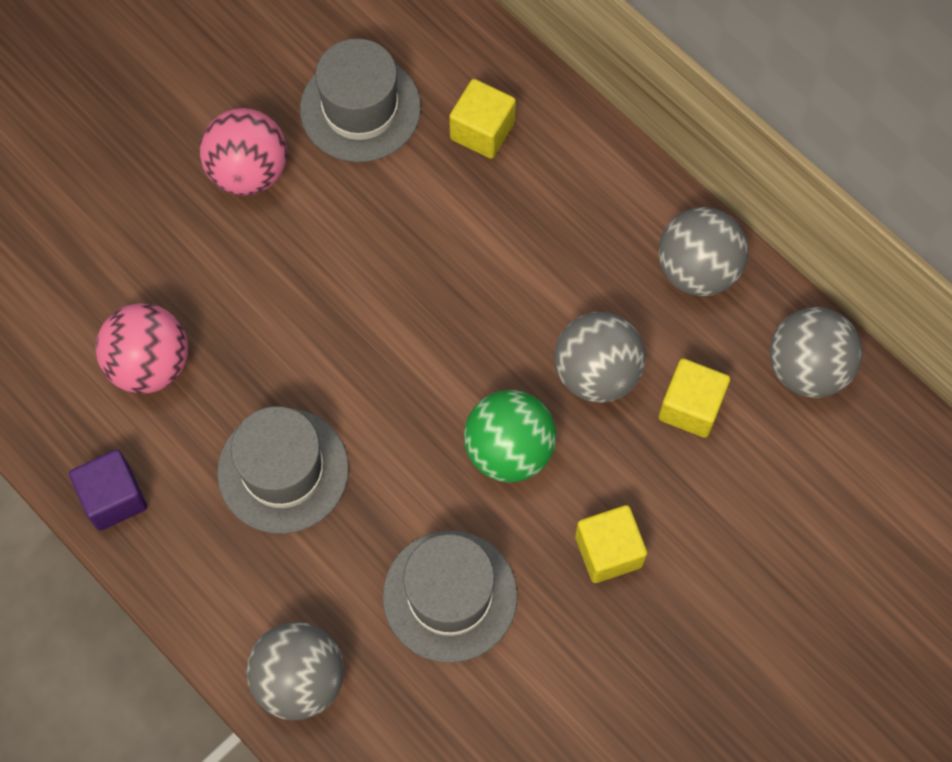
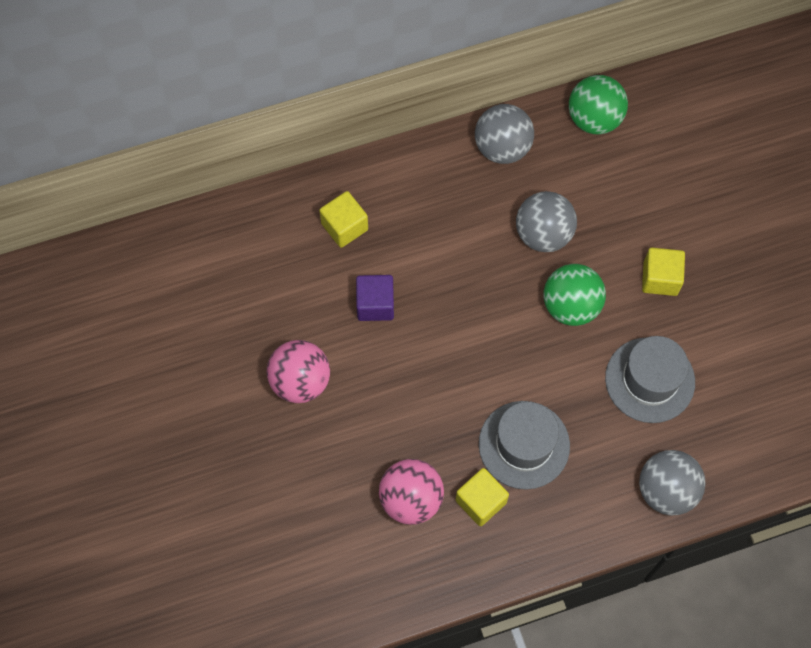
camera: 65 degrees left, 0 degrees up
(114, 498) = (495, 558): purple cube -> purple cube (375, 304)
(360, 108) = (289, 293): grey hat -> none
(690, 407) = (589, 192): yellow cube -> yellow cube (481, 501)
(807, 368) = (594, 119): grey ball -> green ball

